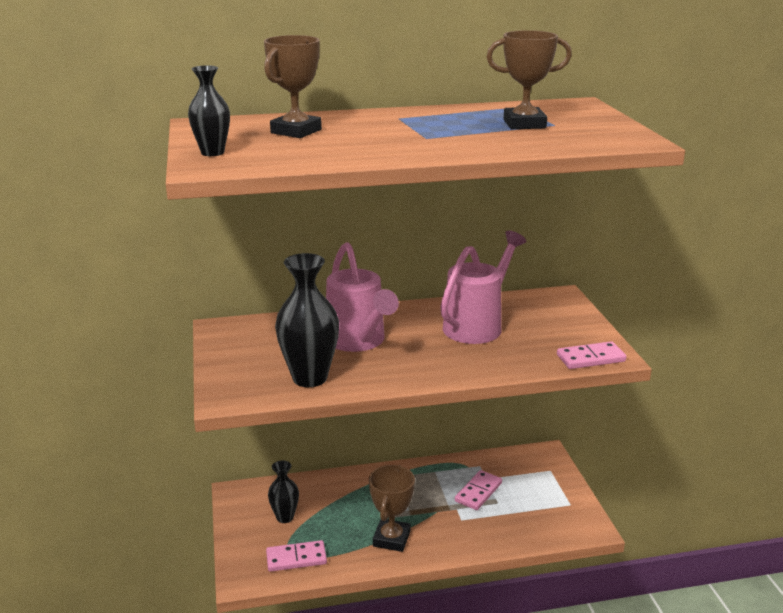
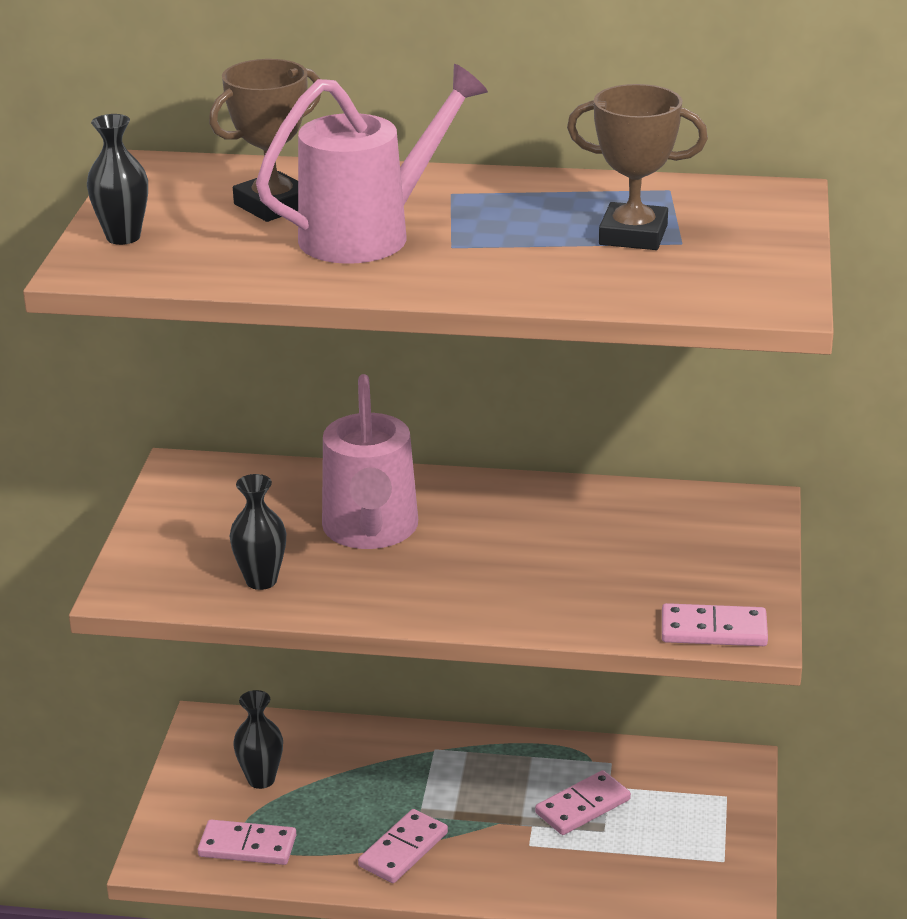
camera: 20 degrees right, 5 degrees up
(309, 378) = (261, 580): black vase -> black vase, size x0.58
(391, 539) = (403, 850): brown trophy -> pink domino
(477, 325) = (575, 536): pink watering can -> pink watering can (369, 234)

